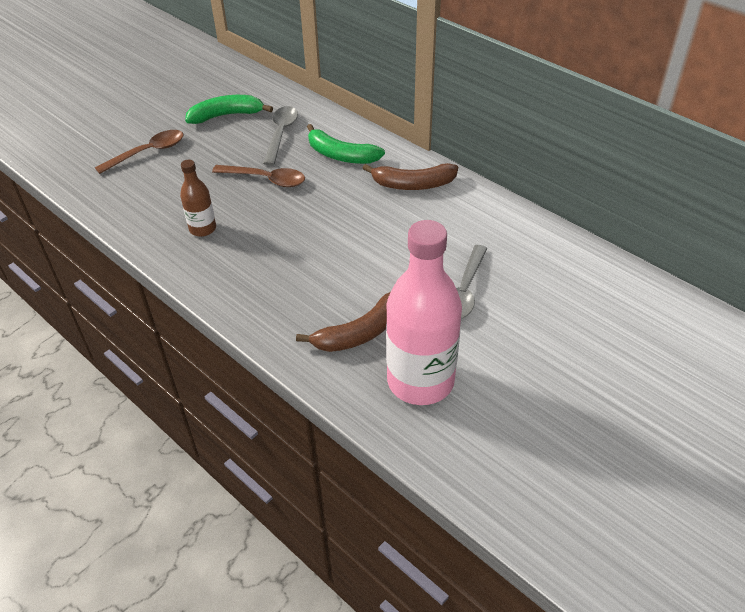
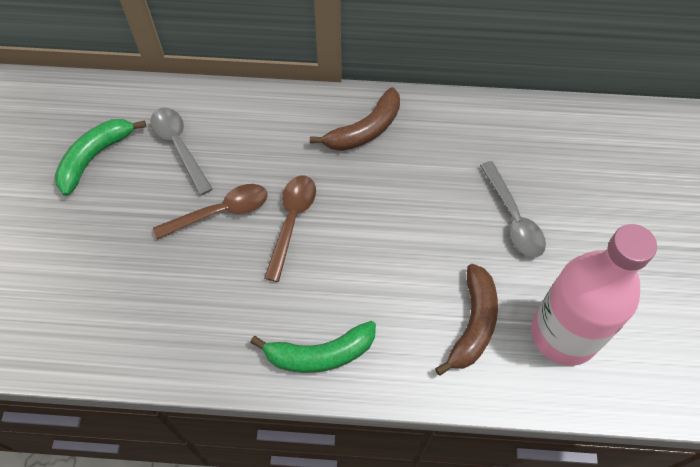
camera: 40 degrees left, 15 degrees up
(148, 152) = (55, 259): brown spoon -> brown spoon (292, 221)
(202, 229) = (217, 313): brown bottle -> none
(341, 155) = (265, 136): green banana -> green banana (320, 354)

